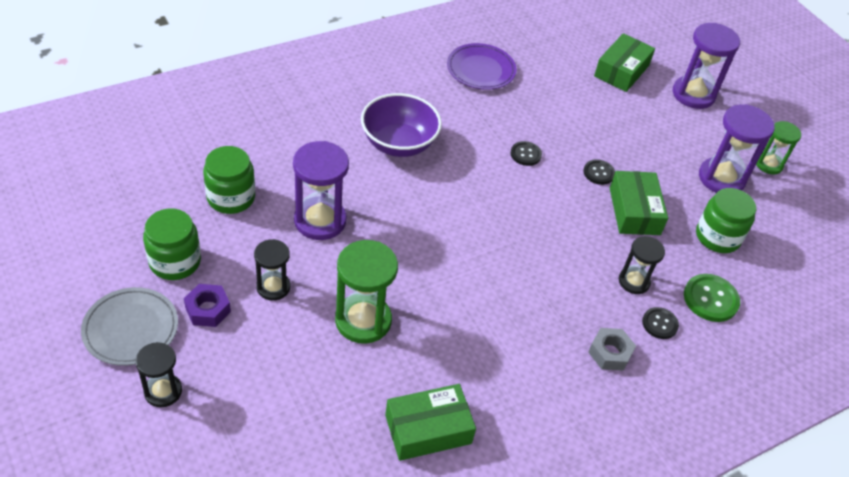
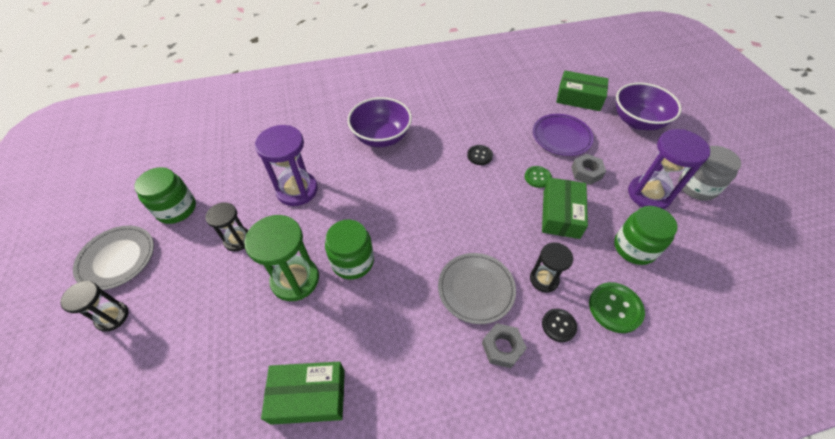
camera: 20 degrees right, 5 degrees up
(208, 309) = (180, 251): purple nut -> none
(231, 197) = (240, 164): green jar -> green jar (352, 261)
(481, 70) = (464, 88): purple plate -> purple plate (561, 137)
(566, 301) = (476, 289): none -> grey plate
(598, 173) = (537, 177): black button -> green button
(621, 71) = (579, 98): green box -> green box turned 60 degrees clockwise
(650, 161) = (586, 173): none -> grey nut
(693, 94) = (637, 121): purple hourglass -> purple bowl
(768, 164) = (696, 187): green hourglass -> grey jar

